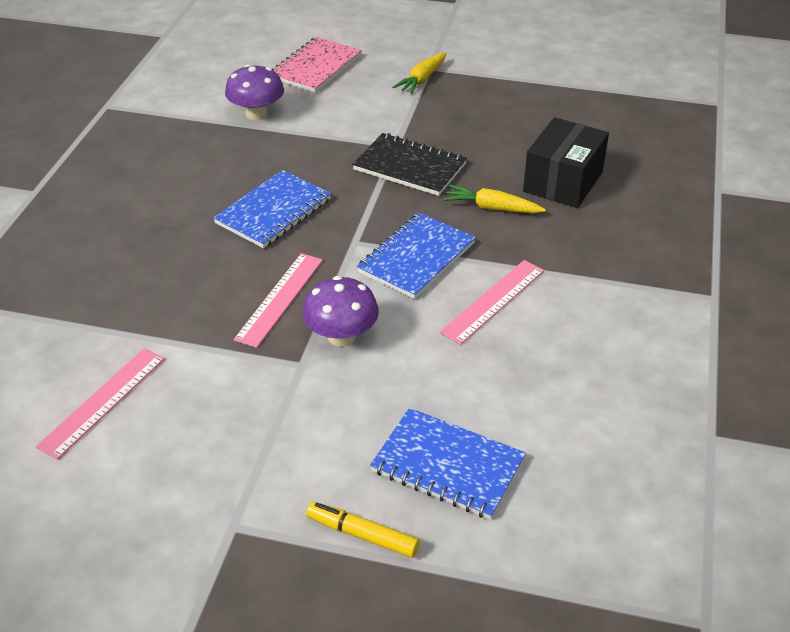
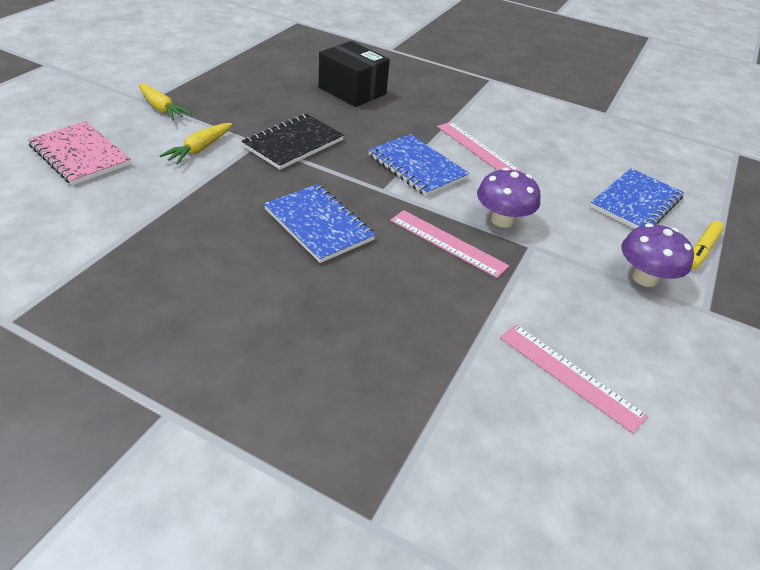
camera: 80 degrees left, 0 degrees up
(257, 114) = (137, 206): purple mushroom -> purple mushroom (644, 278)
(492, 208) = (369, 123): yellow carrot -> yellow carrot (199, 149)

